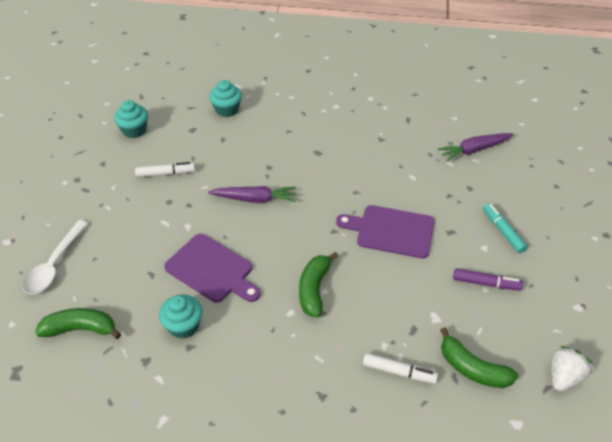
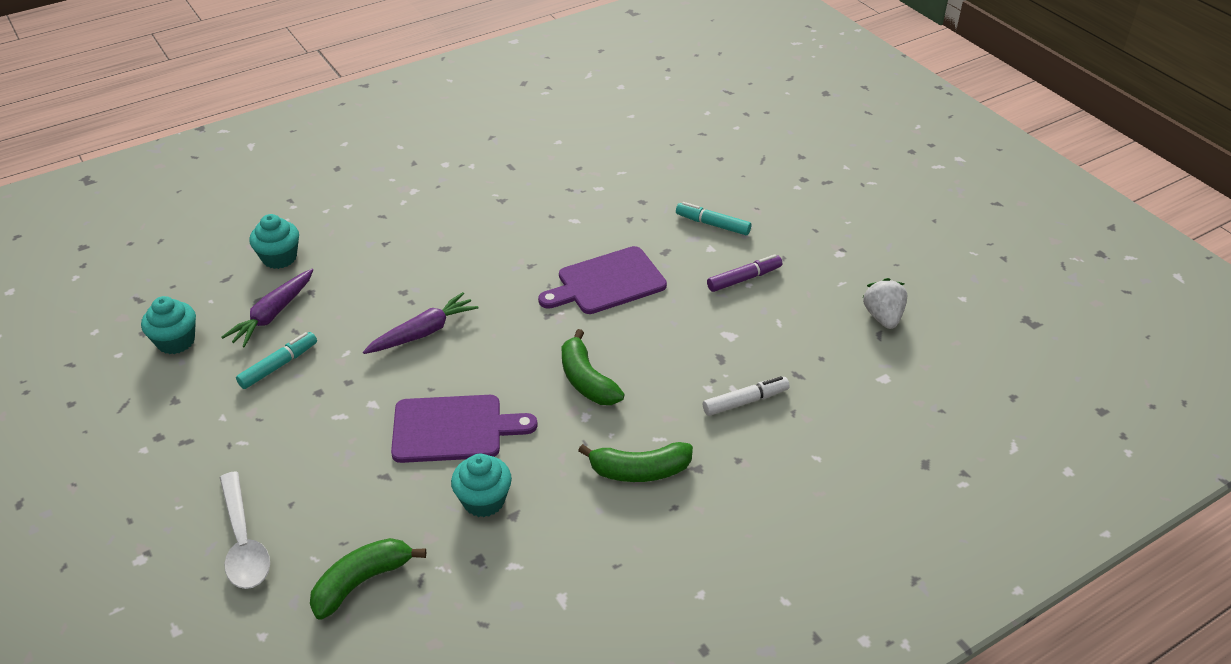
camera: 40 degrees left, 5 degrees down
(166, 173) = (279, 365): white marker -> turquoise marker
(472, 368) = (805, 358): green banana -> green banana (639, 471)
(474, 150) = (610, 163): purple carrot -> purple carrot (272, 315)

